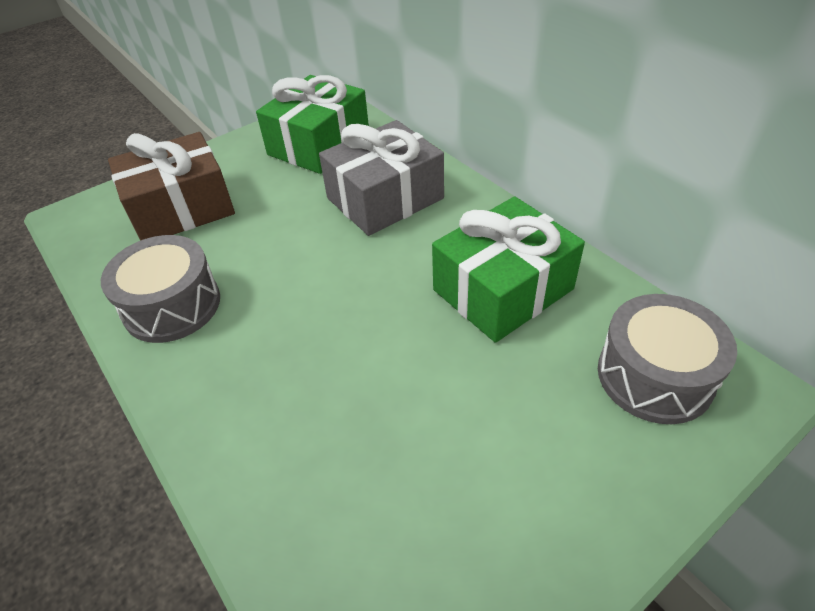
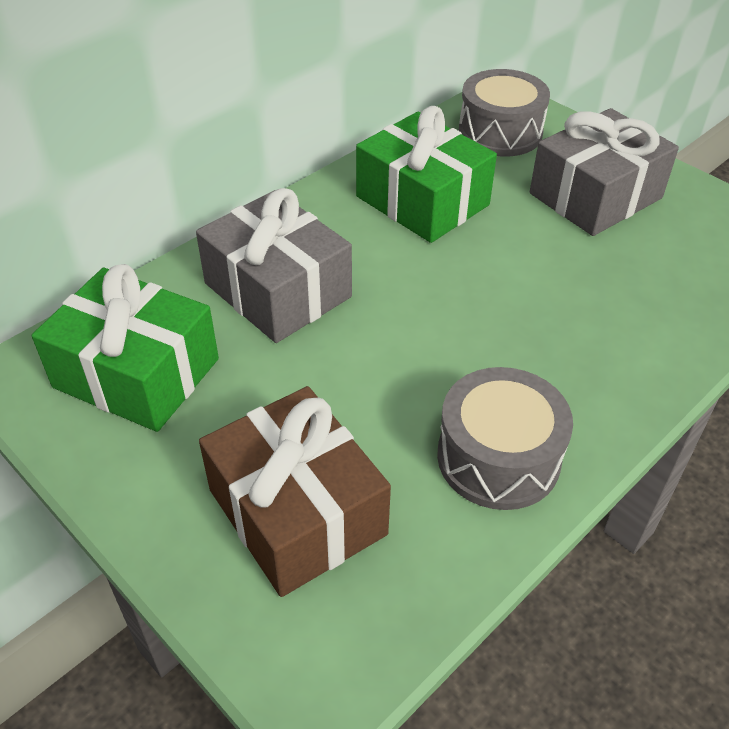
camera: 100 degrees left, 0 degrees up
(515, 456) = (595, 196): none -> grey gift

